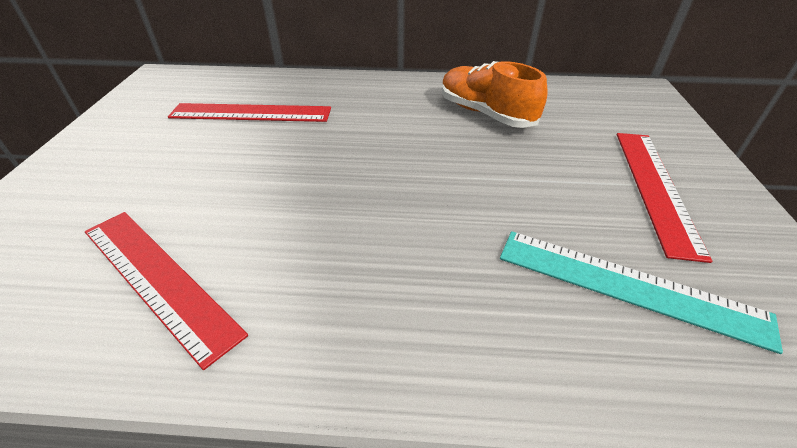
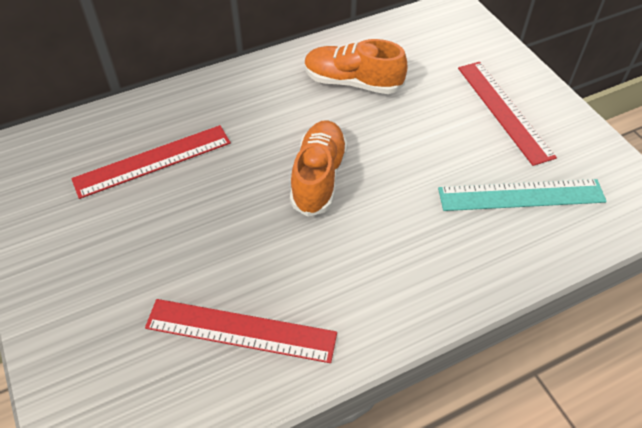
camera: 30 degrees left, 10 degrees up
(381, 173) = (318, 177): none -> orange shoe

